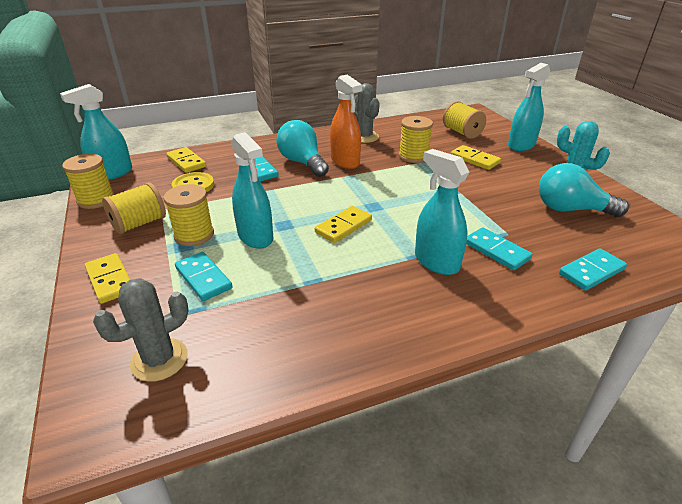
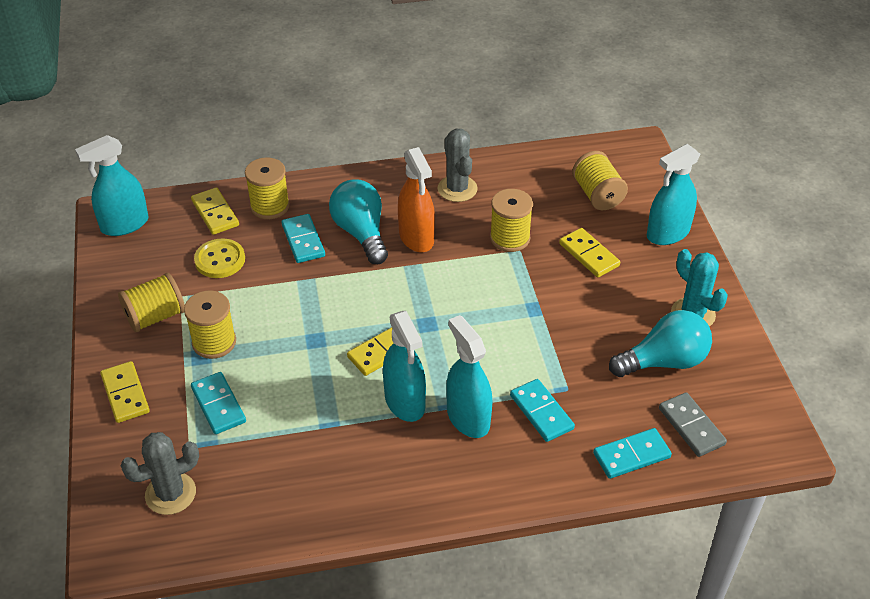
camera: 10 degrees right, 10 degrees up
(96, 200) = (107, 270): yellow spool -> yellow spool (270, 206)
(255, 237) = (280, 354): turquoise spray bottle -> turquoise spray bottle (405, 402)
(570, 209) = (664, 361): turquoise light bulb -> turquoise light bulb turned 135 degrees clockwise
(624, 246) = (691, 426): none -> grey domino

